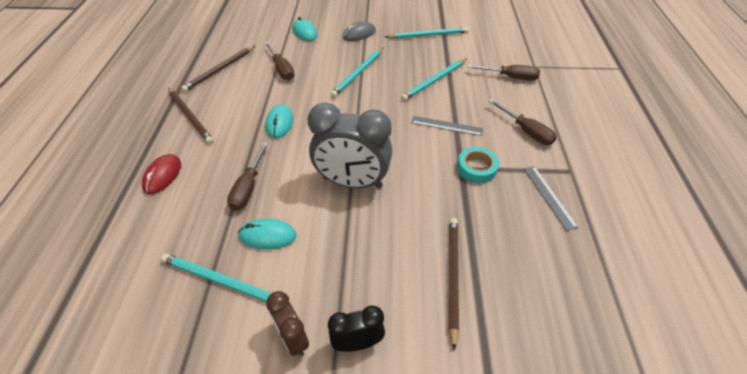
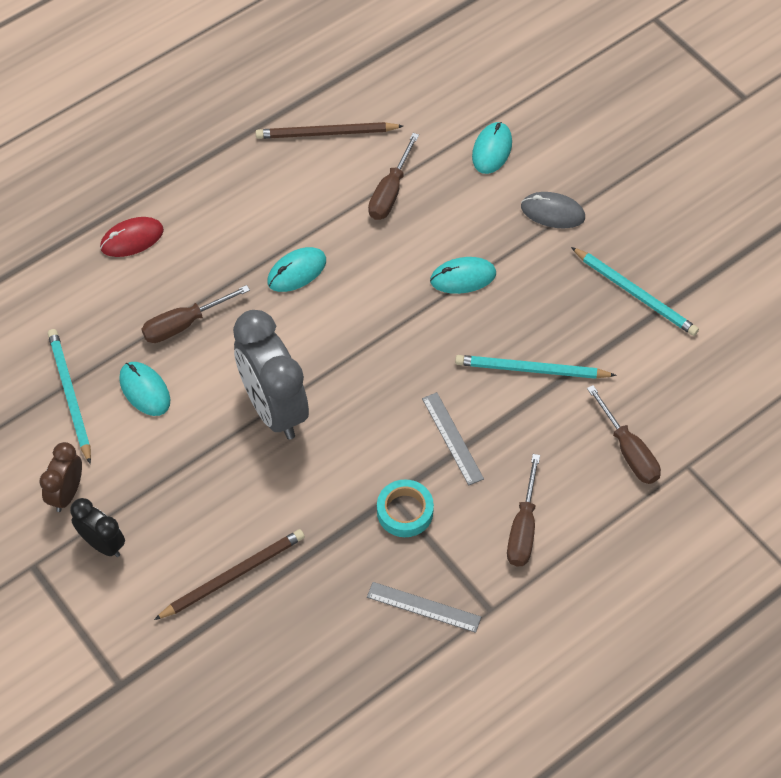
camera: 50 degrees right, 10 degrees up
(190, 117) = (226, 181): brown pencil -> none
(358, 73) = (463, 277): turquoise pencil -> turquoise mouse
(549, 196) = (423, 607): grey ruler -> grey ruler turned 75 degrees clockwise

